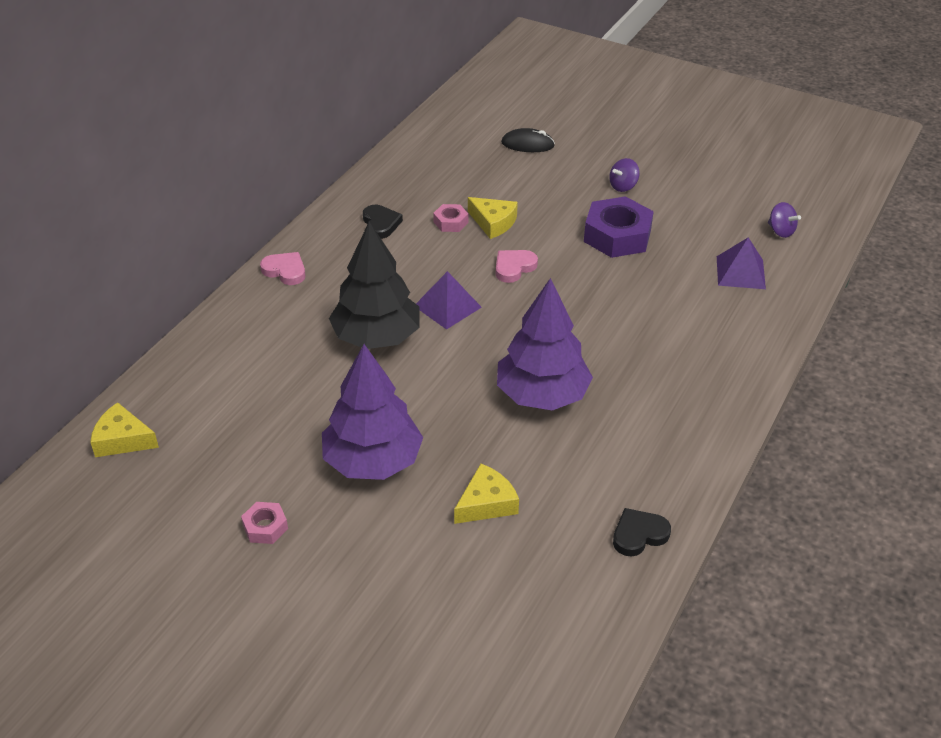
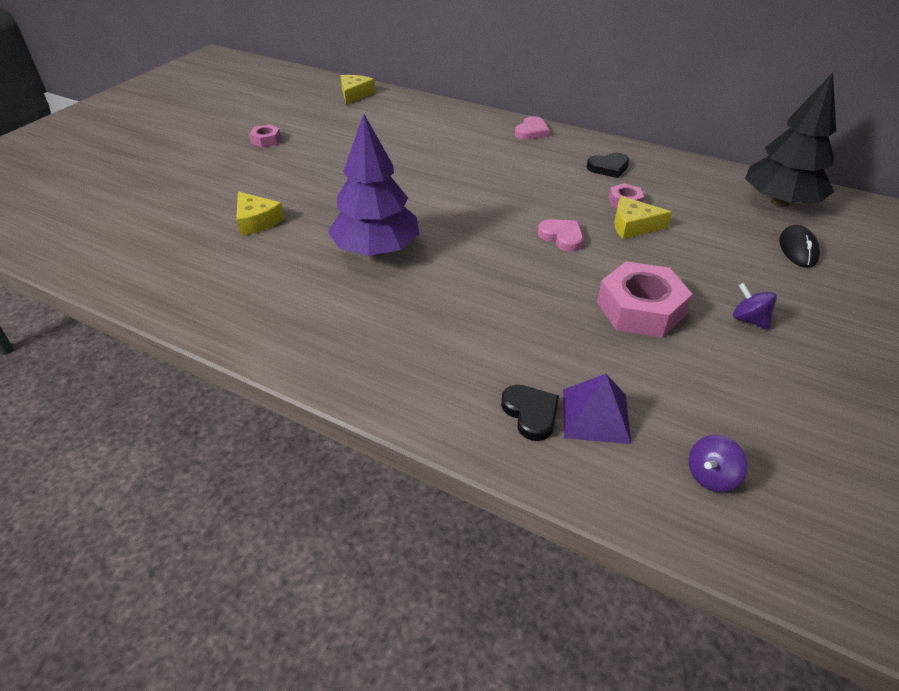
camera: 90 degrees right, 0 degrees up
(373, 461) = (314, 174): purple tree -> none
(376, 337) = (453, 171): black tree -> black tree (779, 202)
(447, 306) = (496, 202): purple pyramid -> none
(493, 223) = (633, 226): yellow cheese -> yellow cheese turned 60 degrees clockwise
(617, 236) = (640, 309): purple nut -> pink nut
(639, 535) = (192, 297): black heart -> black heart (530, 414)

